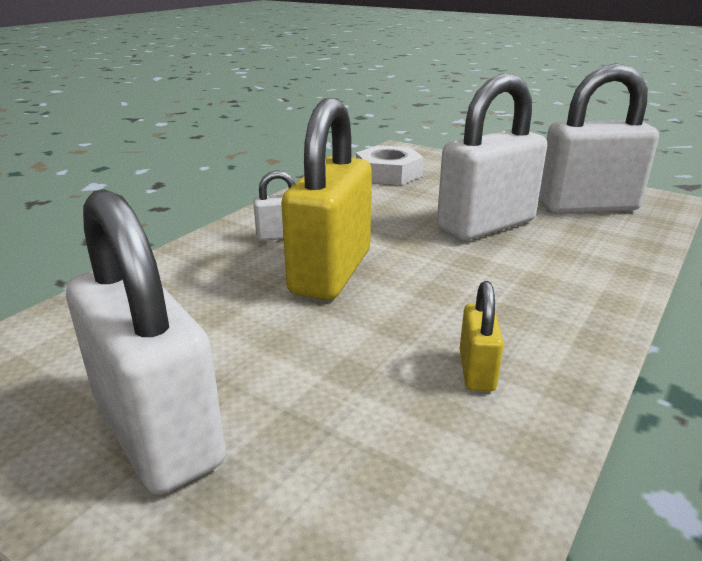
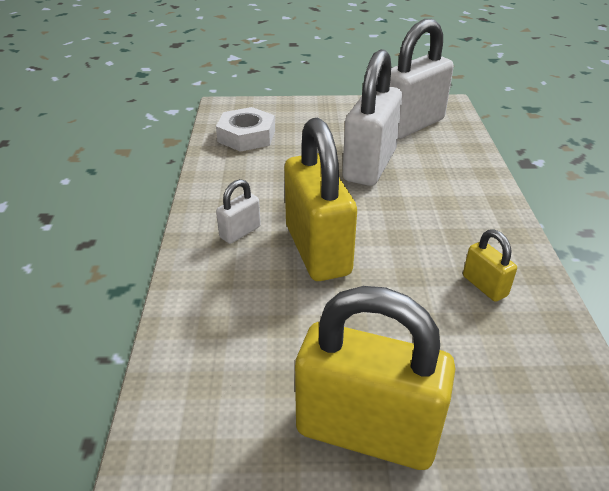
camera: 35 degrees left, 10 degrees up
(157, 431) = (366, 431): white padlock -> yellow padlock

